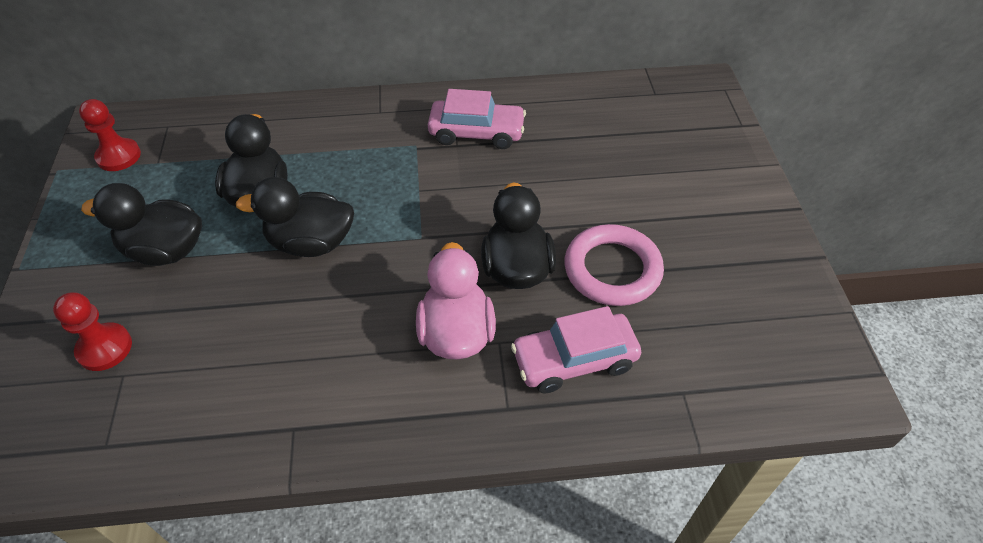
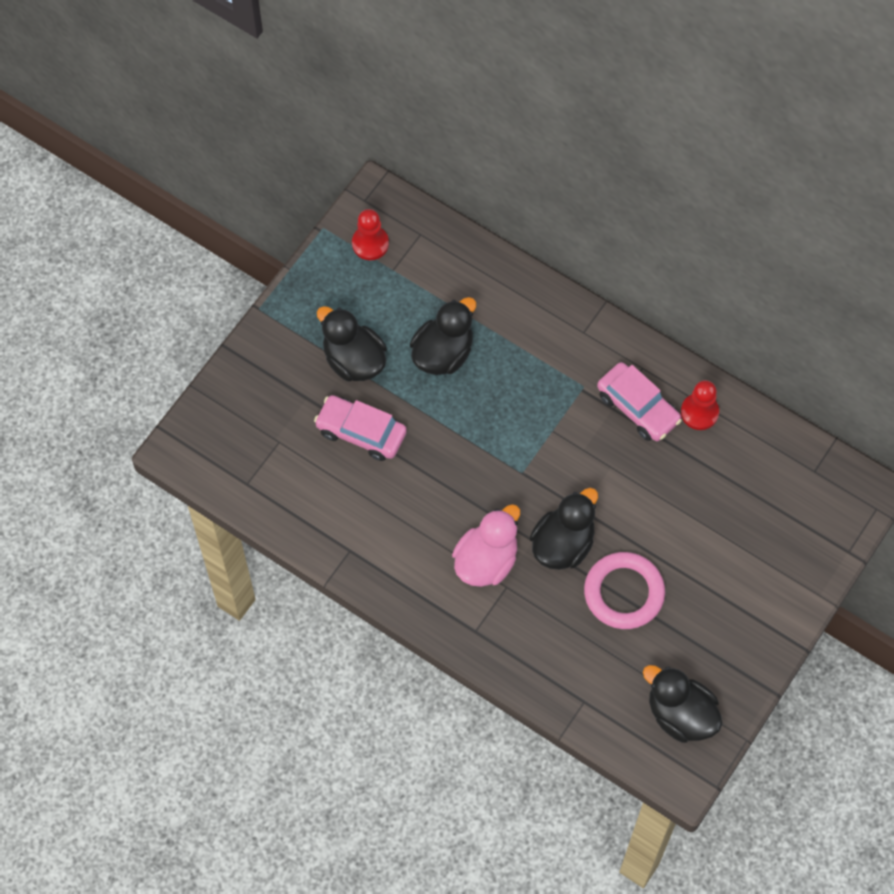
camera: 40 degrees right, 15 degrees up
(104, 348) = (279, 414): red pawn -> red pawn (699, 412)
(311, 243) = (448, 423): black duck -> black duck (680, 714)
(574, 360) = (540, 633): pink car -> pink car (361, 432)

